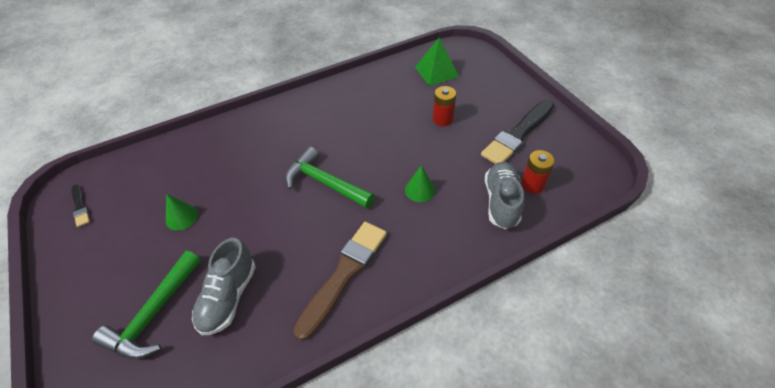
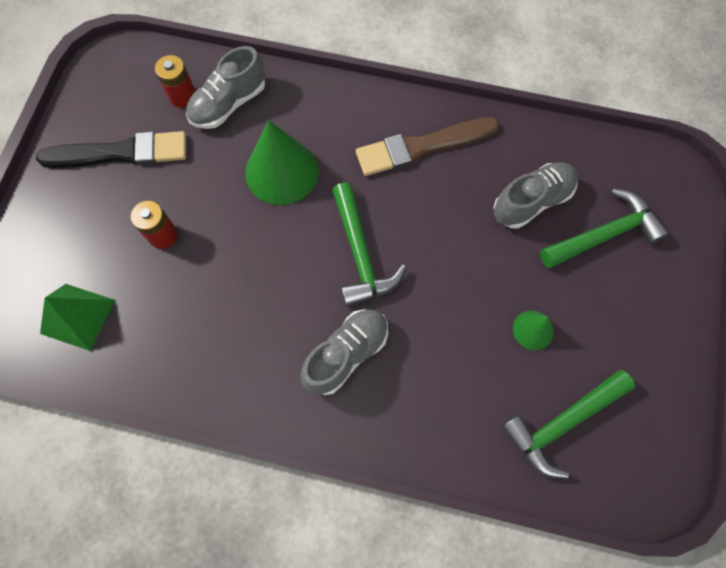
camera: 140 degrees left, 20 degrees up
(80, 207) = (642, 442): black brush -> none
(138, 185) = (562, 423): none -> green hammer
(290, 138) = (346, 354): none -> grey shoe
(420, 190) = (282, 171): green cone -> green cone, size x1.96

